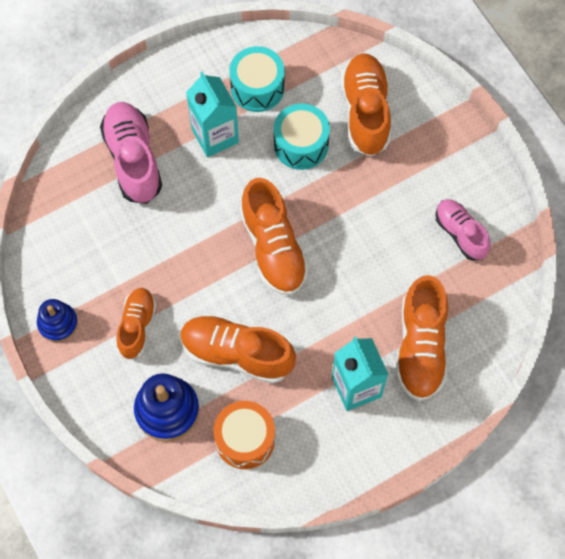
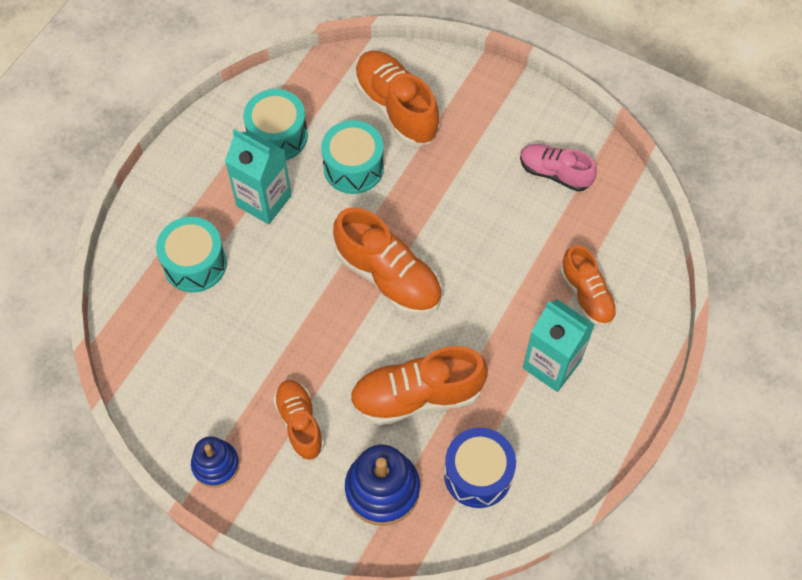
camera: 30 degrees left, 5 degrees down
(133, 159) = (195, 264): pink shoe -> turquoise drum
(245, 439) = (478, 474): orange drum -> blue drum
(420, 347) = (586, 295): orange shoe -> orange shoe, size x0.63

